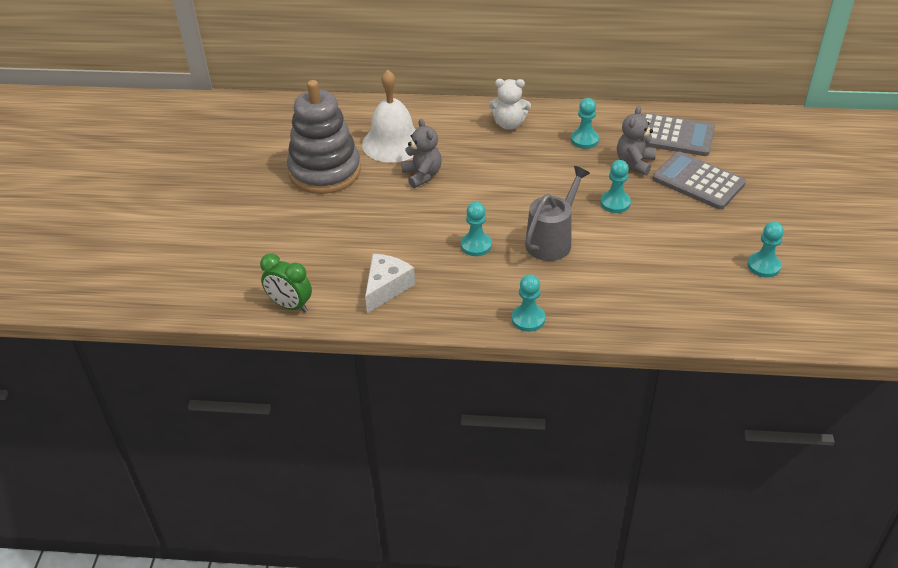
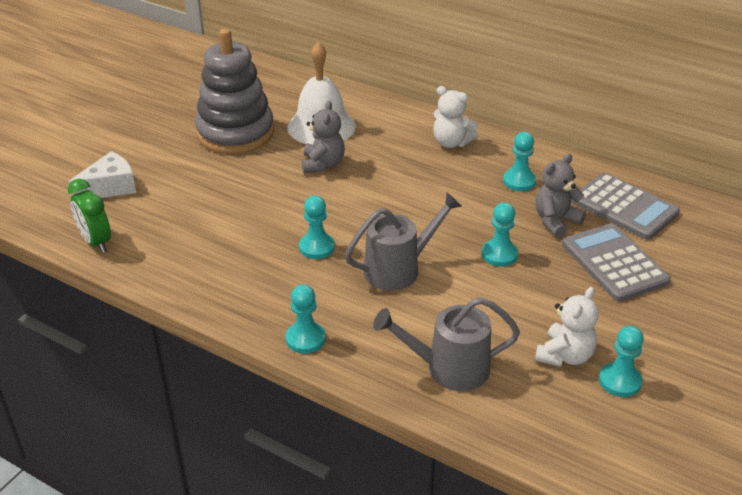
camera: 25 degrees right, 5 degrees down
(386, 287) = (196, 257): white cheese -> white cheese (110, 187)
(646, 301) = (448, 369): none -> grey watering can
(716, 262) = (565, 356): none -> white teddy bear

